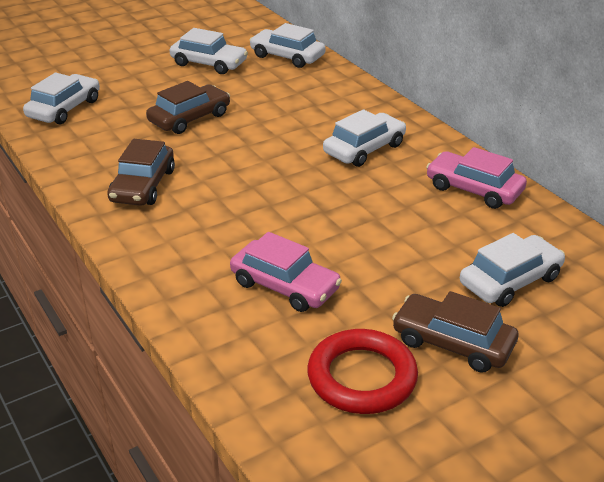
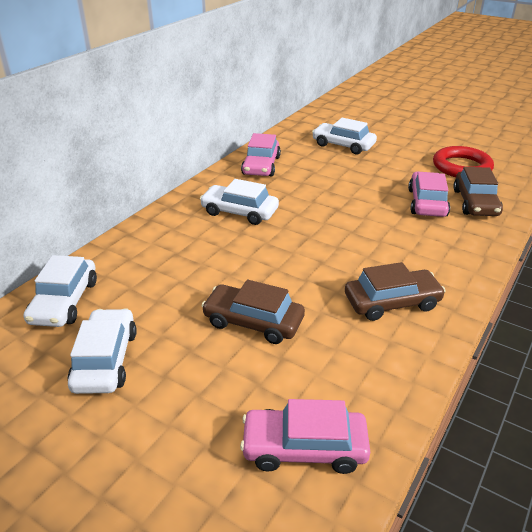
camera: 115 degrees left, 0 degrees up
(64, 109) = (304, 447): white car -> pink car
(453, 343) = (408, 151): brown car -> brown car (475, 202)

